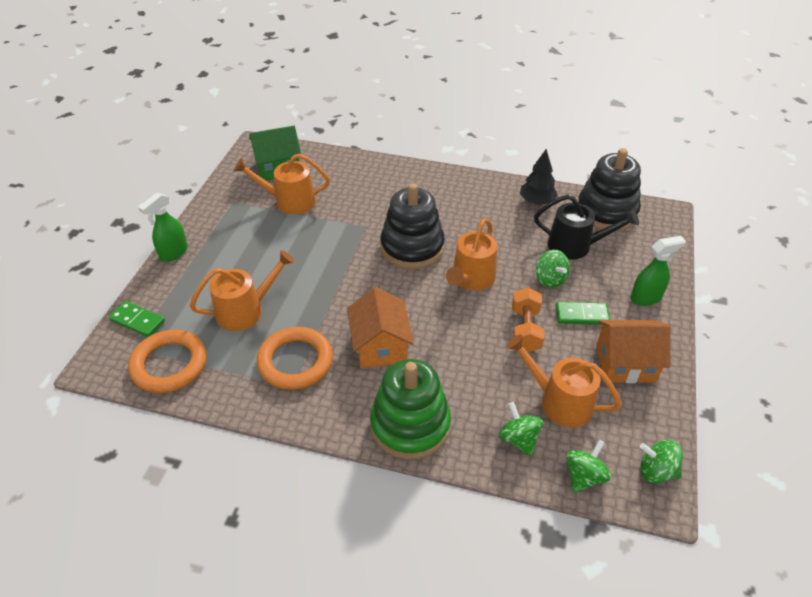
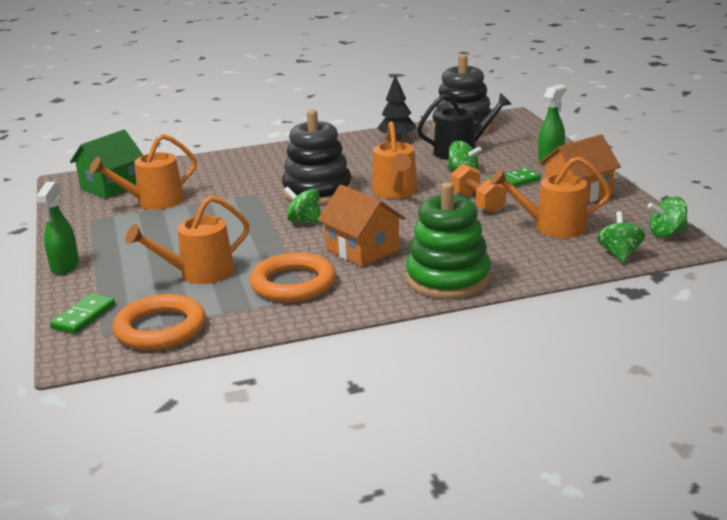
camera: 30 degrees left, 20 degrees down
(137, 320) = (83, 316): green domino -> green domino turned 60 degrees counterclockwise
(246, 310) = (199, 273): orange watering can -> orange watering can turned 150 degrees counterclockwise
(518, 439) = (547, 255): green spinning top -> green spinning top (304, 221)

